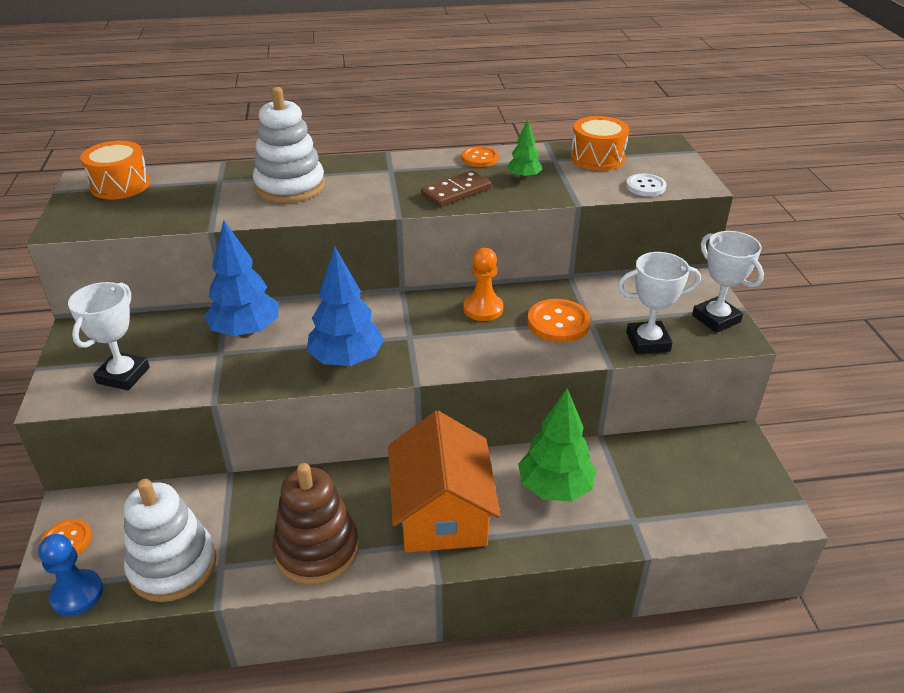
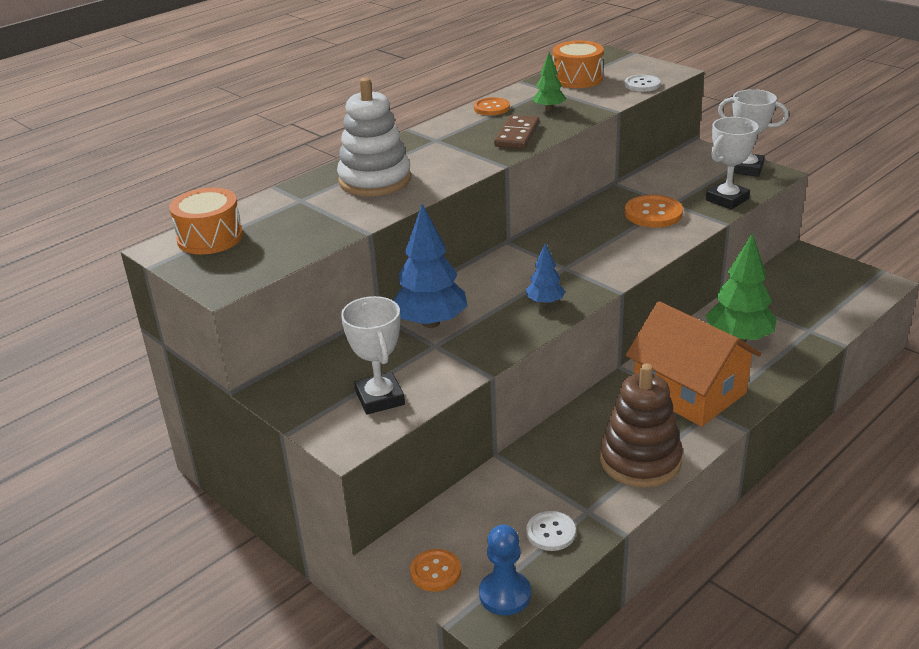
camera: 35 degrees left, 5 degrees down
(173, 566) = (551, 532): white stacking toy -> white button
(346, 360) = (545, 302): blue tree -> blue tree, size x0.53
(483, 309) = (588, 228): orange pawn -> none

